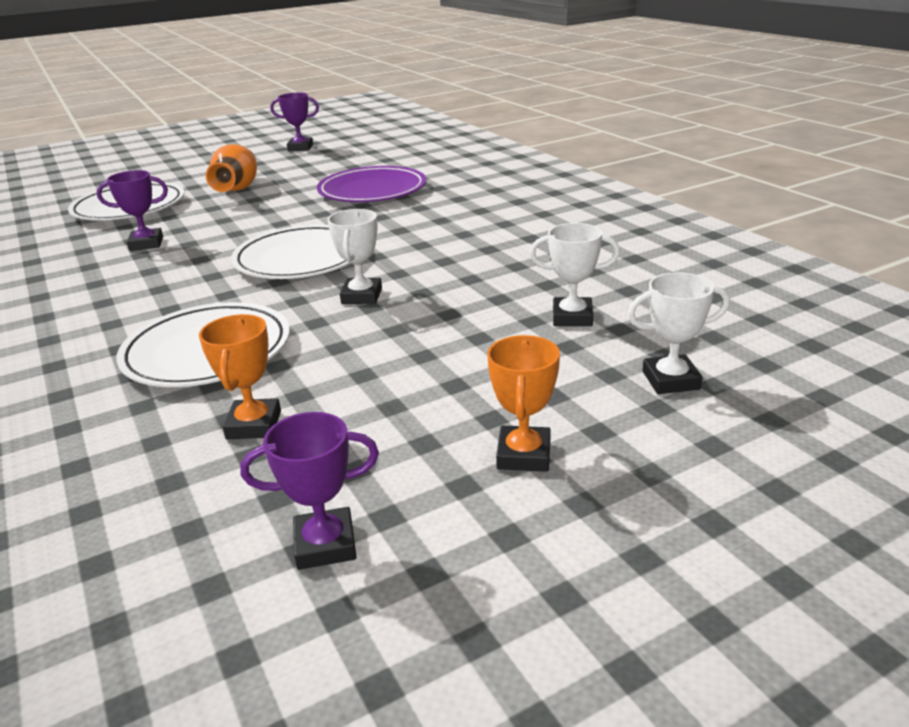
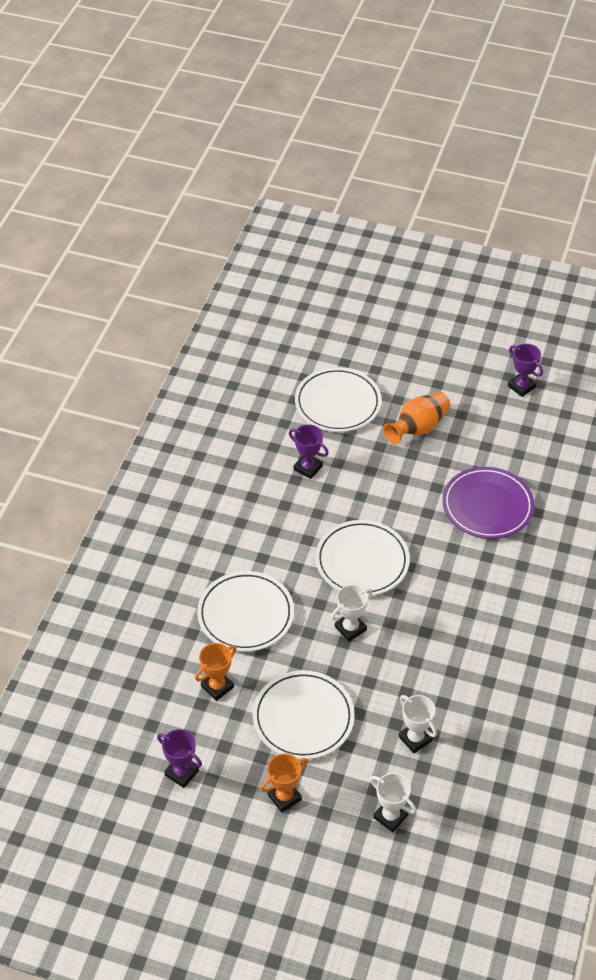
camera: 45 degrees right, 20 degrees up
(421, 378) = (303, 718): none -> white plate

